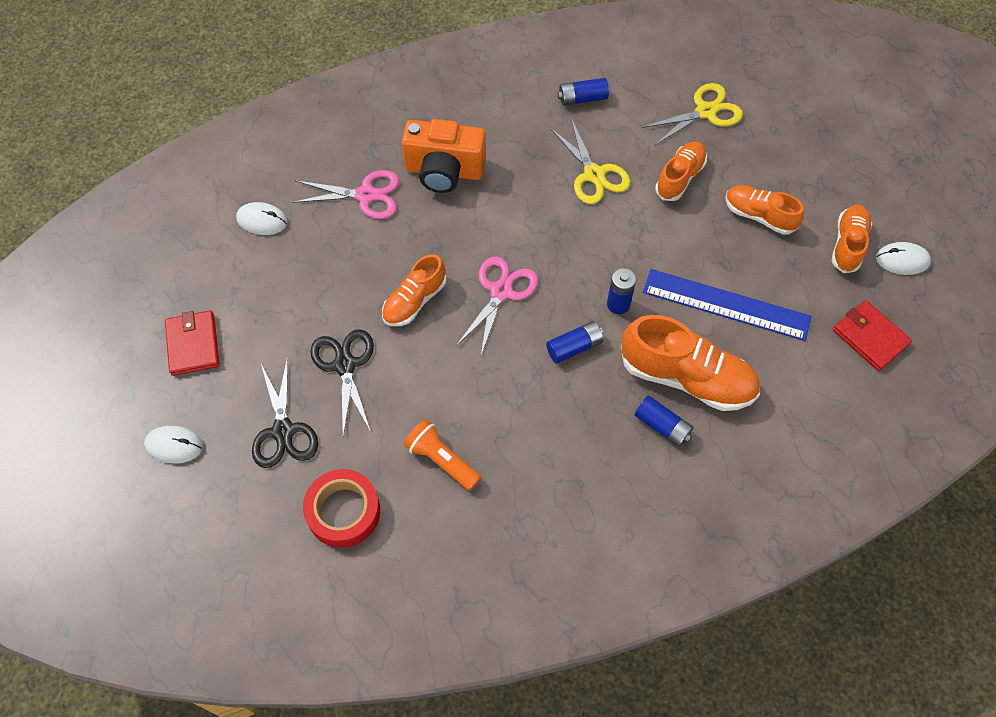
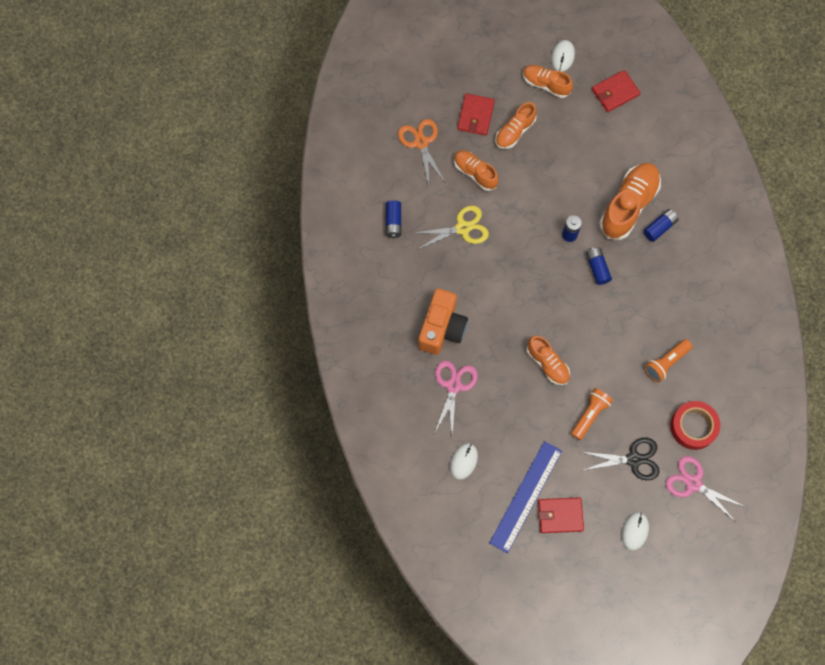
camera: 80 degrees left, 10 degrees up
(345, 364) = (590, 415): black scissors -> orange flashlight
(501, 291) = (548, 306): pink scissors -> pink scissors (693, 483)
(706, 112) = (421, 142): yellow scissors -> orange scissors
(726, 305) = (579, 169): blue ruler -> blue ruler (526, 496)
(767, 167) = (475, 116): none -> red wallet

